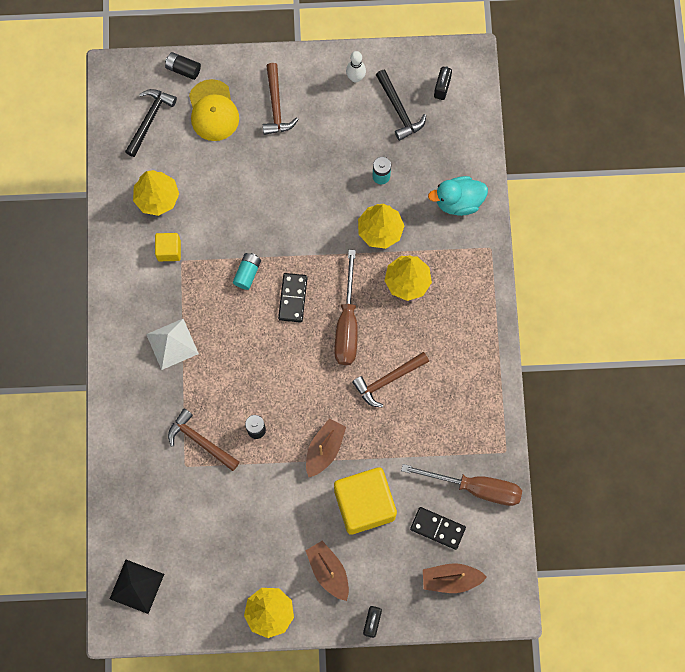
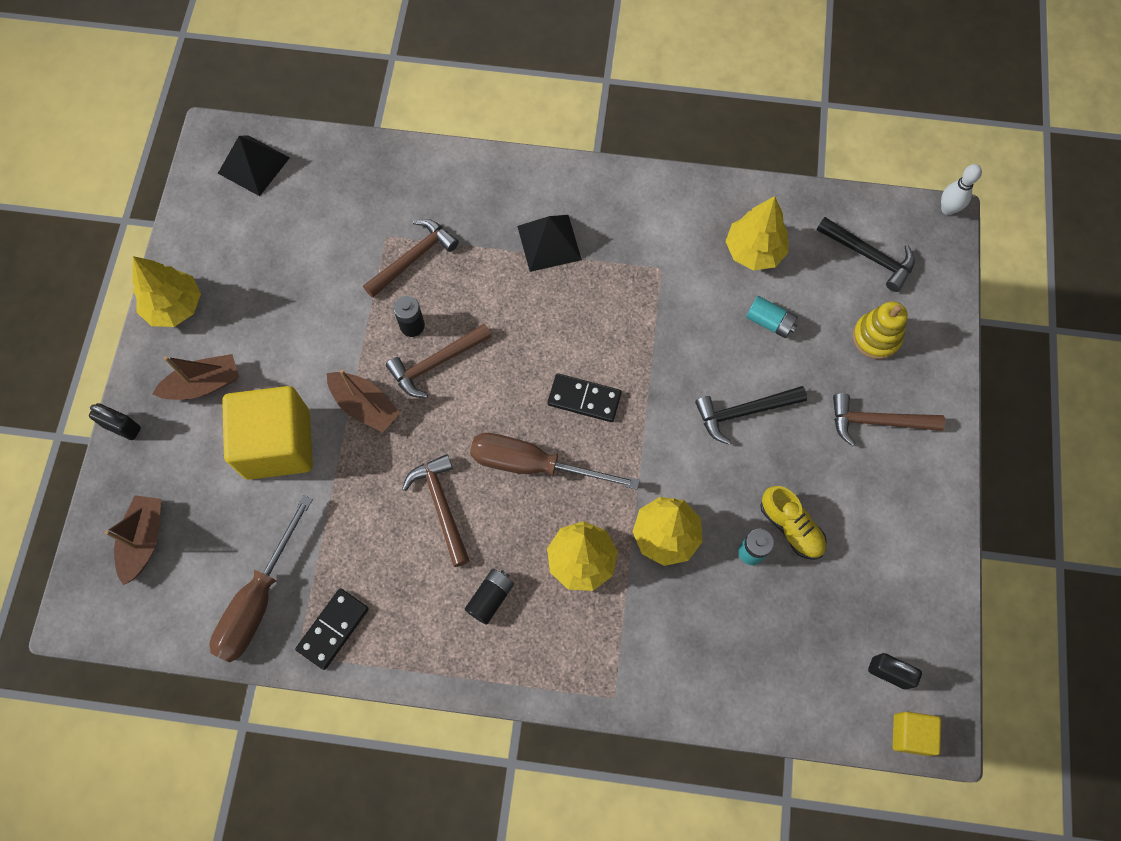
camera: 100 degrees right, 5 degrees down
(169, 250) = (678, 255): yellow cube -> yellow cube (910, 734)
(172, 344) = (549, 242): white pyramid -> black pyramid
(183, 69) = (943, 308): black battery -> black battery (490, 598)
(213, 111) = (876, 337): yellow cap -> yellow stacking toy
(247, 273) = (630, 346): turquoise battery -> turquoise battery (769, 322)
(283, 406) = (436, 363): none -> brown hammer
(355, 78) = (914, 542): white bowling pin -> white bowling pin (947, 209)
(359, 153) = (791, 527): none -> yellow shoe
(399, 109) = (857, 598): black hammer -> black hammer (744, 412)
(437, 528) = (217, 535): black domino -> black domino (333, 629)
(458, 202) = (695, 661): turquoise duck -> none

